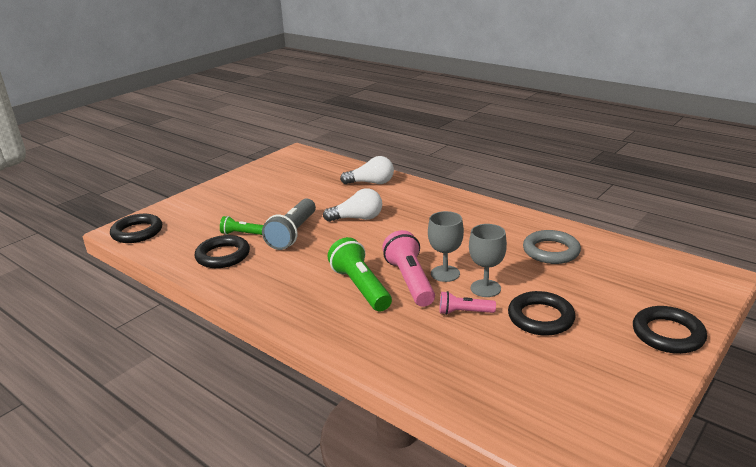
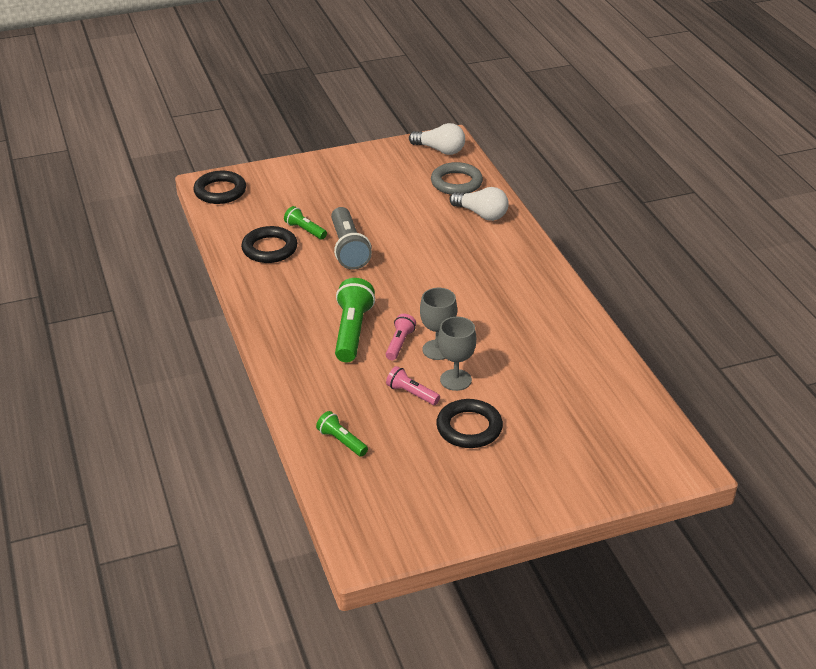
camera: 30 degrees right, 10 degrees up
(293, 234) = (348, 249): grey flashlight -> grey flashlight turned 60 degrees counterclockwise
(357, 218) = (423, 255): white light bulb -> white light bulb (440, 150)
(410, 281) = (399, 343): pink flashlight -> pink flashlight, size x0.56
(451, 376) = (341, 441): none -> green flashlight
(551, 251) = (562, 369): grey ring -> grey ring (456, 183)
(668, 334) = (558, 492): black ring -> none

